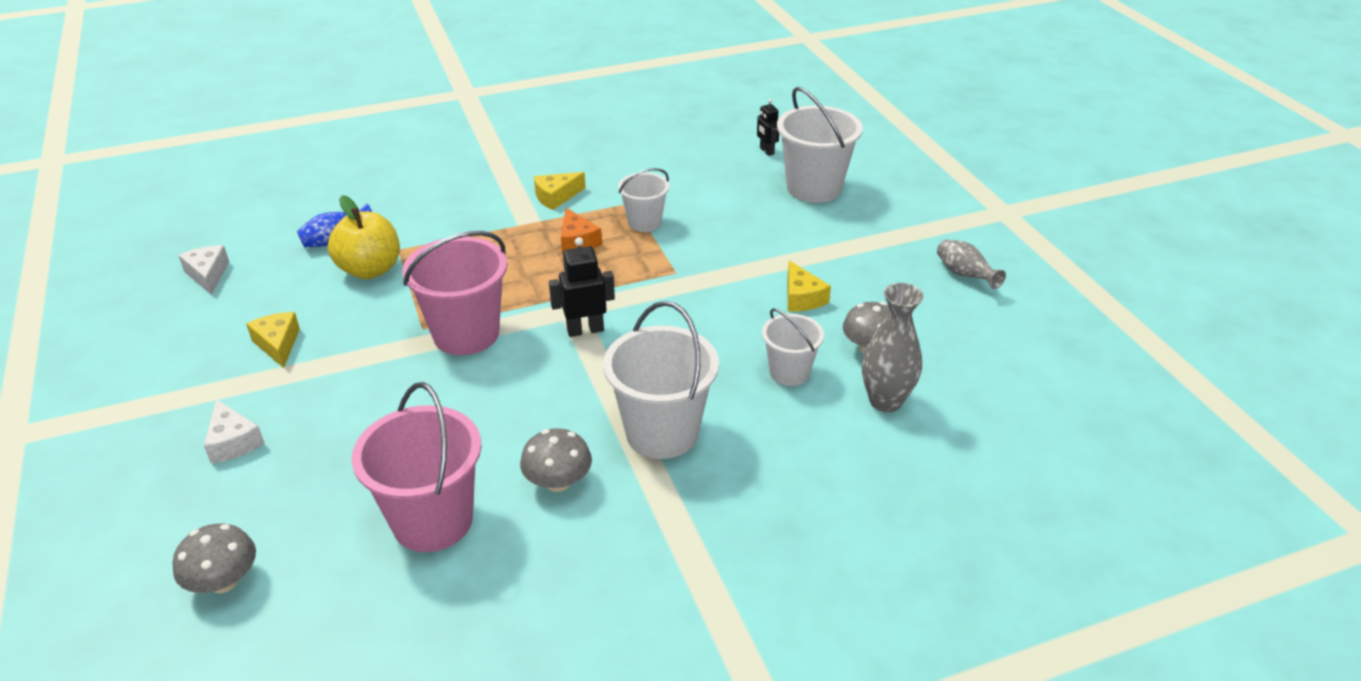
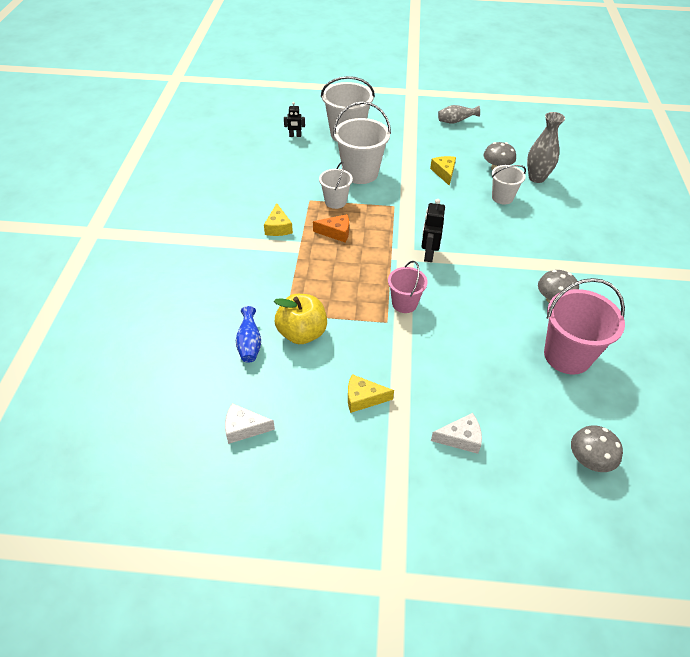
camera: 65 degrees left, 10 degrees up
(466, 334) = (404, 303): pink bucket -> pink bucket, size x0.59
(662, 432) = (530, 252): white bucket -> white bucket (360, 173)
(802, 297) = (444, 173): yellow cheese -> yellow cheese turned 105 degrees counterclockwise

